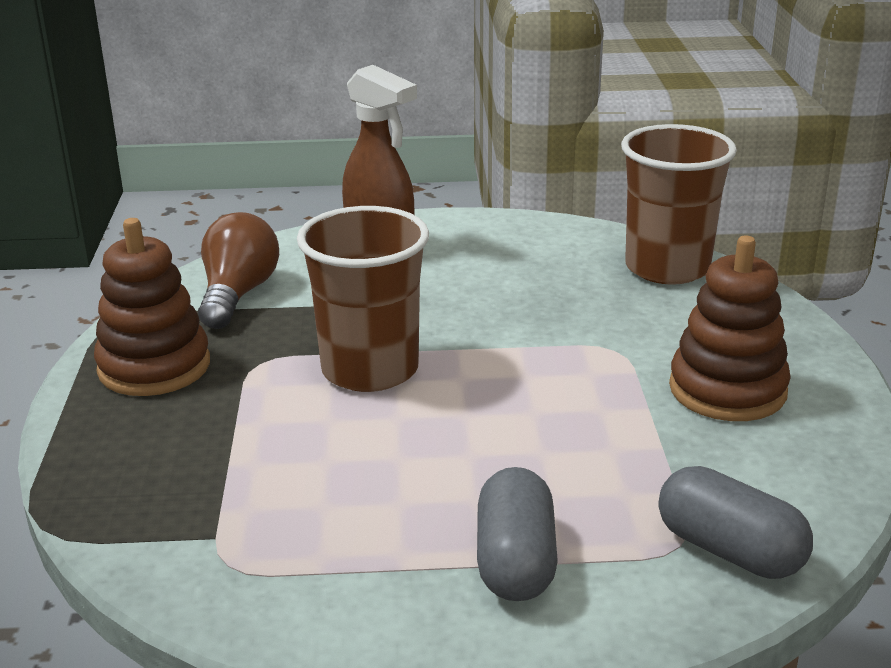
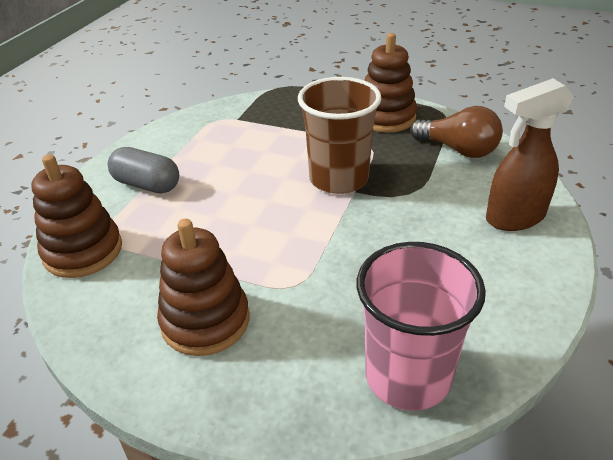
camera: 115 degrees right, 10 degrees up
(667, 268) = (407, 376): brown cup -> pink cup
(729, 550) = (83, 251): grey capsule -> brown stacking toy

